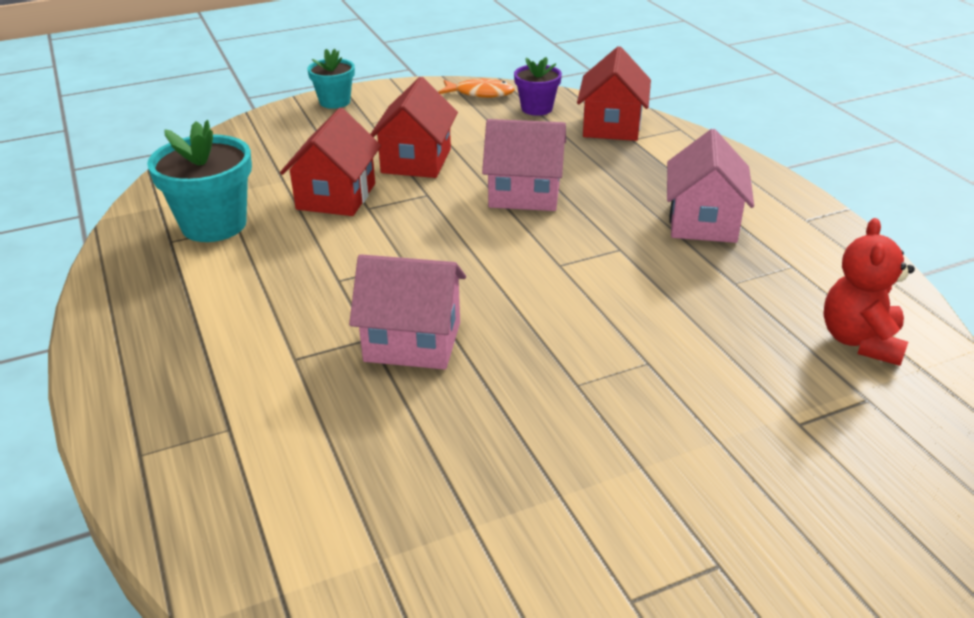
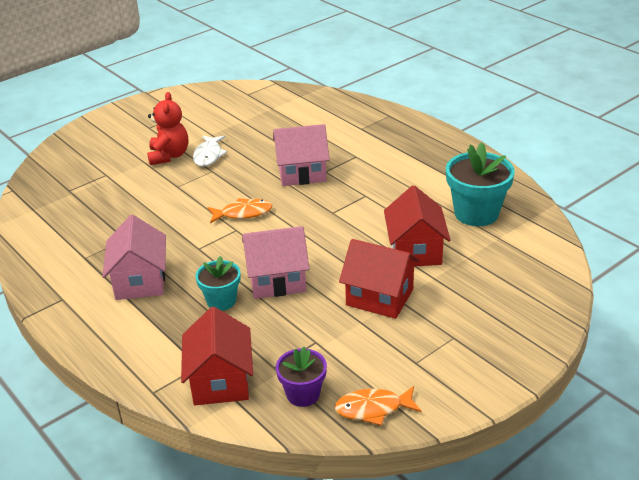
camera: 165 degrees right, 0 degrees up
(335, 102) = (513, 360): turquoise flower pot -> turquoise flower pot (221, 301)
(416, 161) = (379, 297): red house -> red house turned 60 degrees counterclockwise
(541, 287) = (243, 213): none -> orange fish
(577, 426) = (208, 155): none -> white fish
(860, 341) = (60, 217): red teddy bear -> red teddy bear (169, 156)

